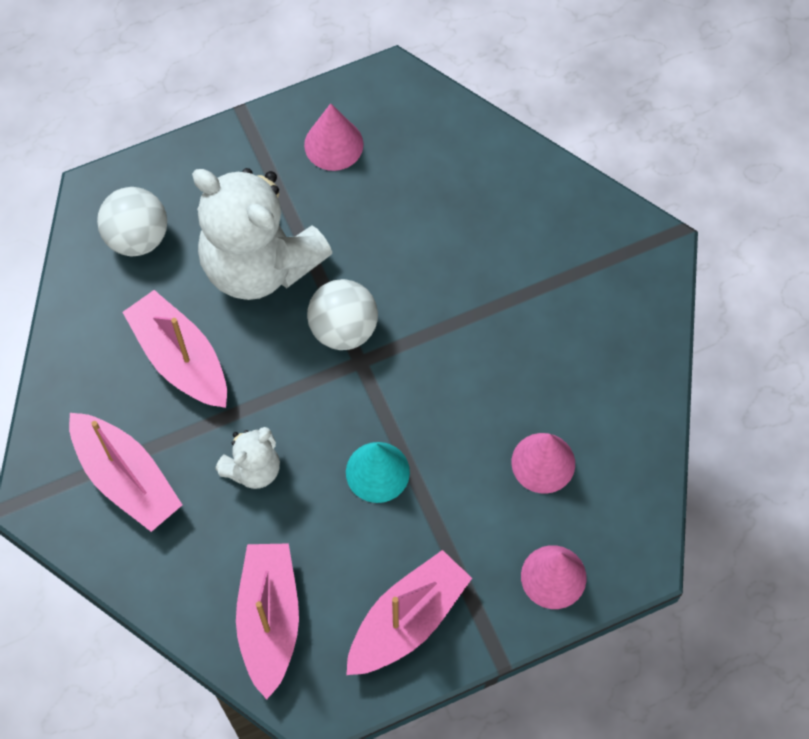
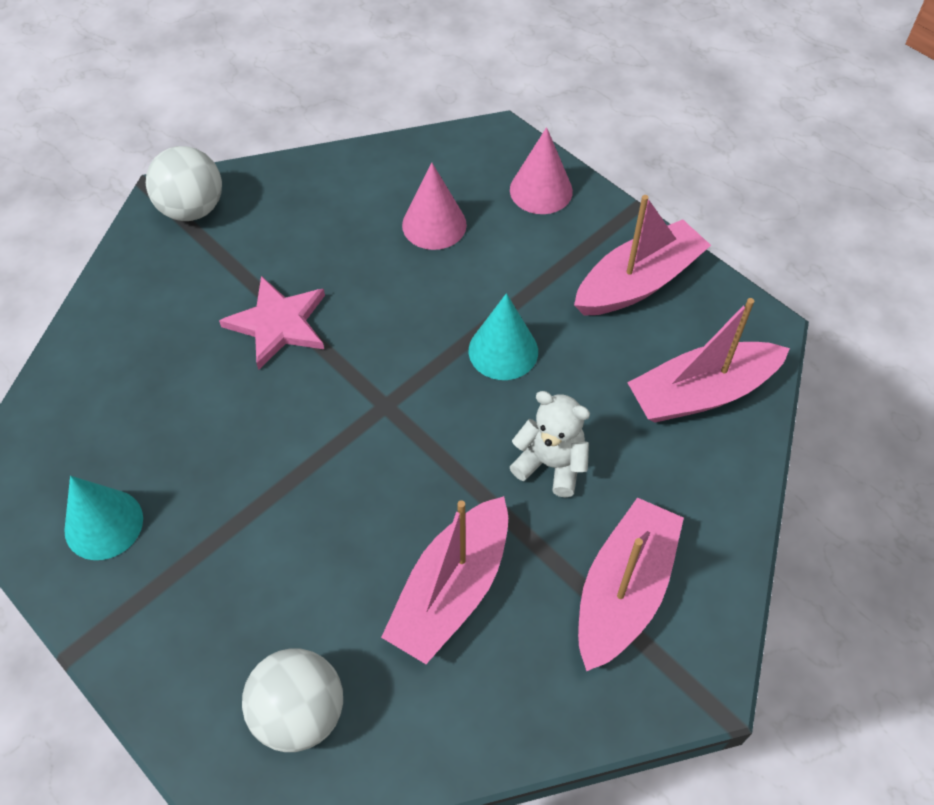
camera: 110 degrees left, 10 degrees down
(259, 264) = (295, 549): white teddy bear -> none
(333, 144) = (104, 524): pink cone -> turquoise cone
(343, 328) = (351, 433): white ball -> white ball (192, 209)
(407, 620) = (638, 282): pink boat -> pink boat turned 120 degrees clockwise
(474, 302) = (278, 324): none -> pink star

